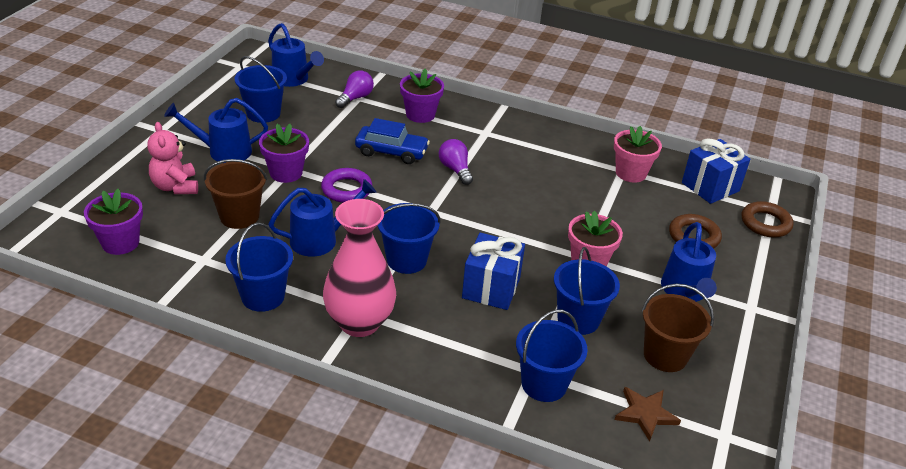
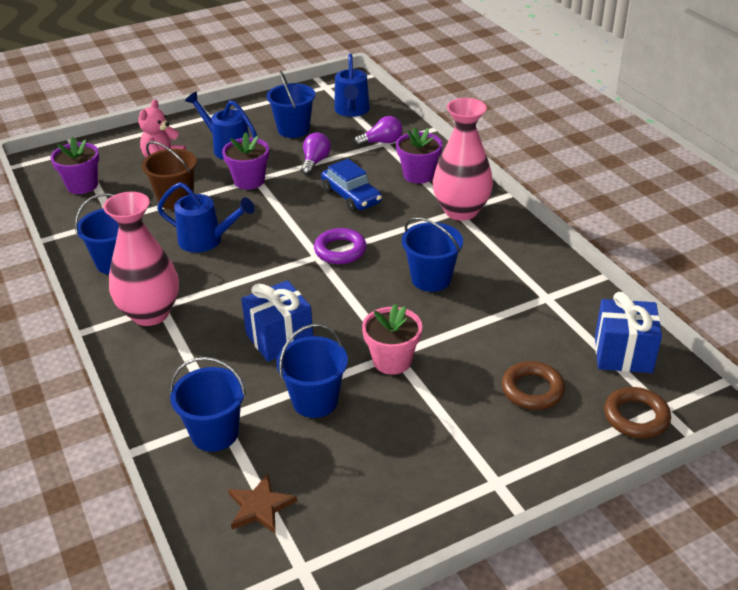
camera: 45 degrees right, 0 degrees up
(346, 189) = (276, 211): purple ring -> purple ring (340, 250)
(406, 260) = (246, 285): blue bucket -> blue bucket (431, 279)
(455, 170) = (385, 232): purple light bulb -> purple light bulb (315, 162)
(488, 131) = (461, 211): none -> pink vase
(630, 173) = (551, 304): pink flower pot -> none
(665, 355) = (347, 473): brown bucket -> none
(685, 292) = (448, 432): blue watering can -> none

